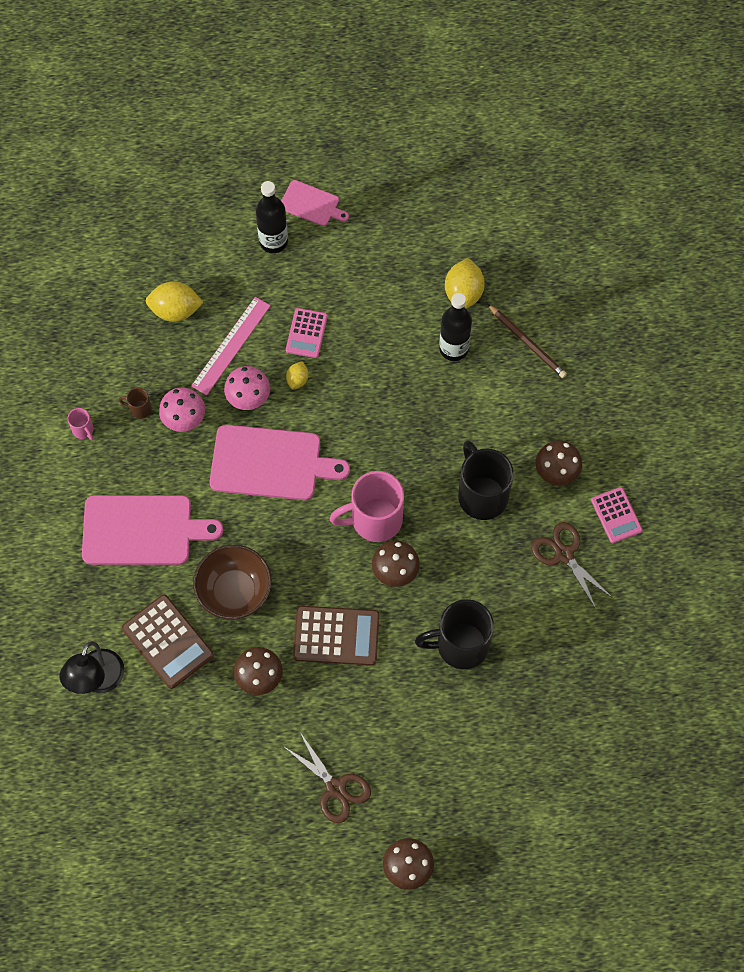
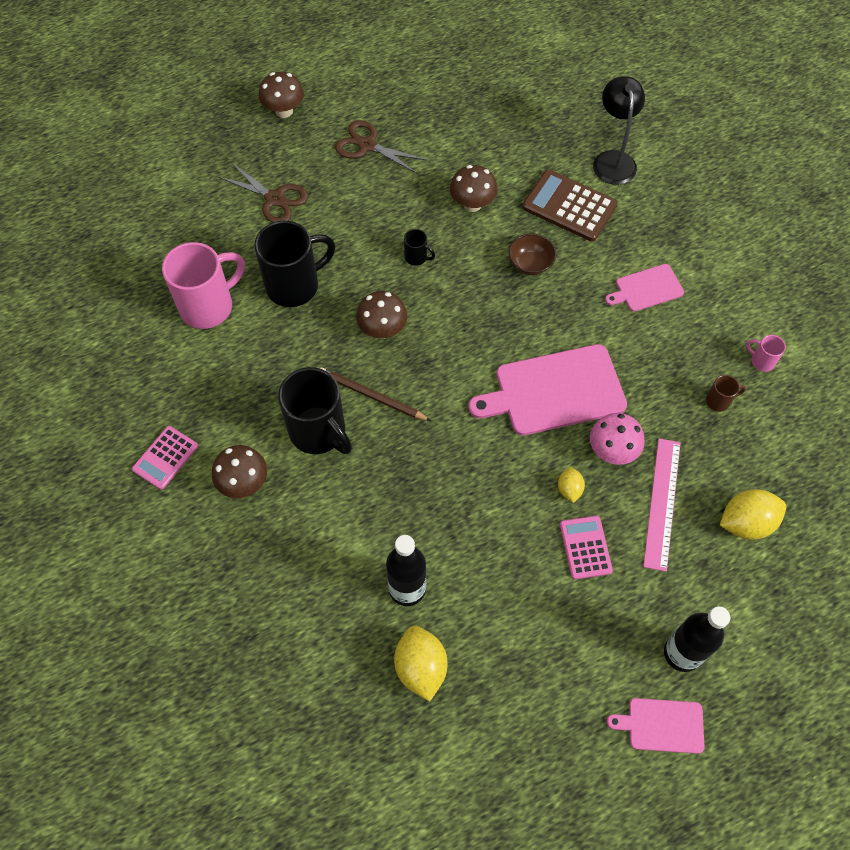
camera: 160 degrees right, 5 degrees down
(142, 530) = (646, 289): pink cutting board -> pink cutting board, size x0.53
(184, 419) = (667, 406): pink mushroom -> none
(234, 591) = (530, 264): brown bowl -> brown bowl, size x0.59
(336, 636) = (416, 257): brown calculator -> black mug
(374, 520) = (422, 371): pink mug -> pink mug (208, 306)
(527, 343) = (321, 628): brown pencil -> brown pencil (371, 396)
(564, 554) = (213, 400): brown scissors -> brown scissors (274, 199)
(616, 515) = (165, 458): pink calculator -> pink calculator turned 105 degrees counterclockwise

